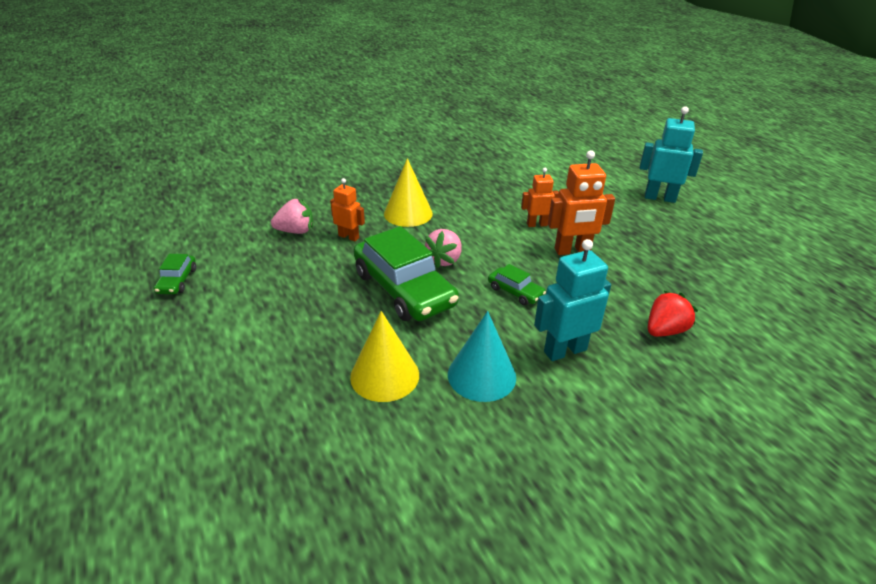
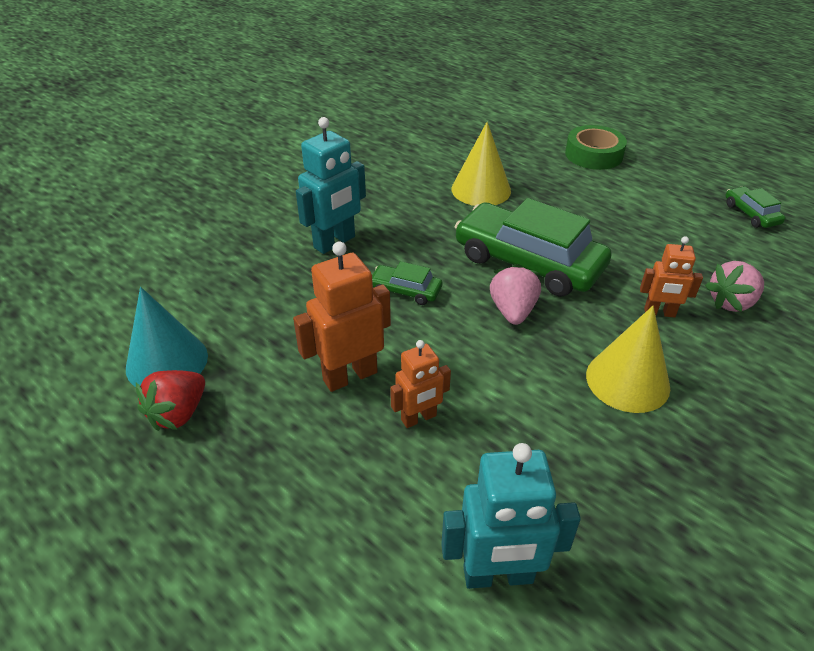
camera: 160 degrees right, 5 degrees up
(212, 391) = (593, 154): none -> green tape
(481, 375) = (403, 207): turquoise cone -> turquoise cone (167, 362)
(659, 198) = (184, 592): turquoise robot -> turquoise robot (498, 576)
(664, 330) = (230, 287): red strawberry -> red strawberry (178, 413)

